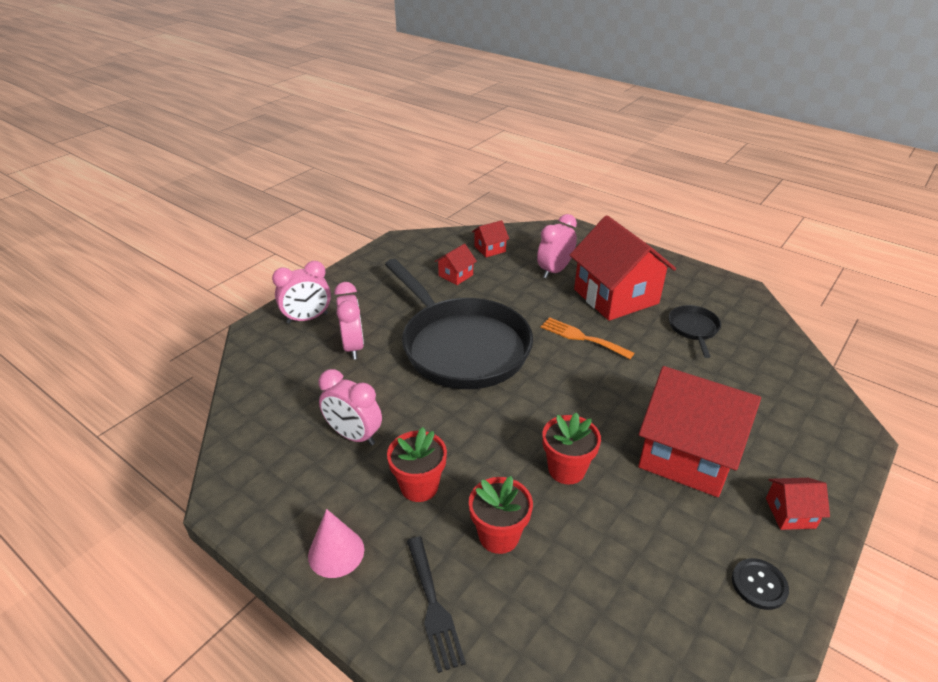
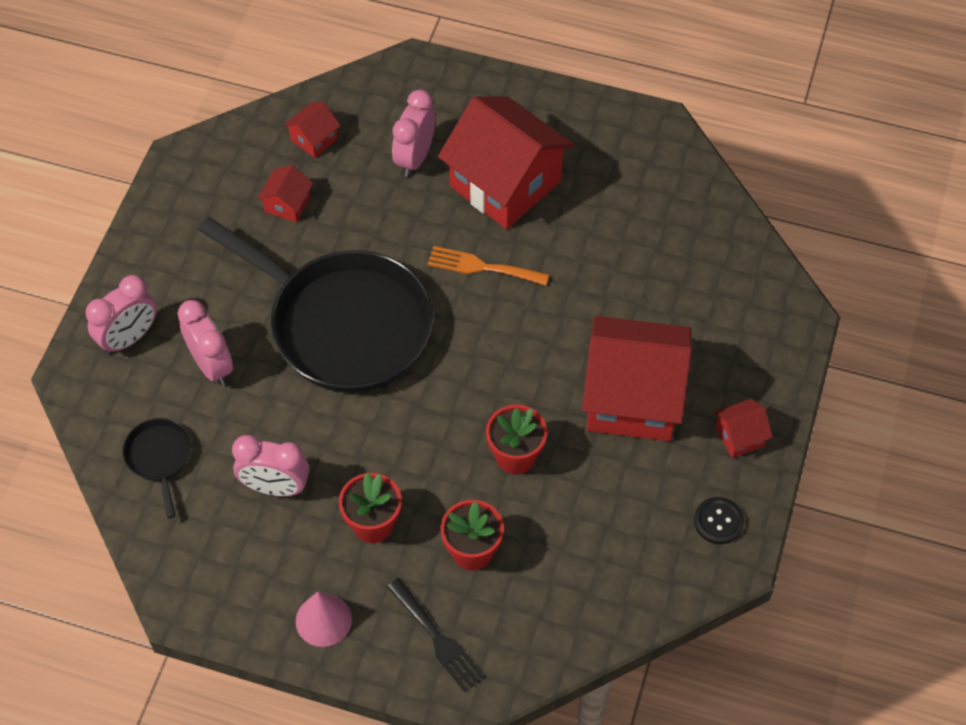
camera: 20 degrees left, 20 degrees up
(693, 329) = (610, 213): black pan -> black pan (160, 458)

